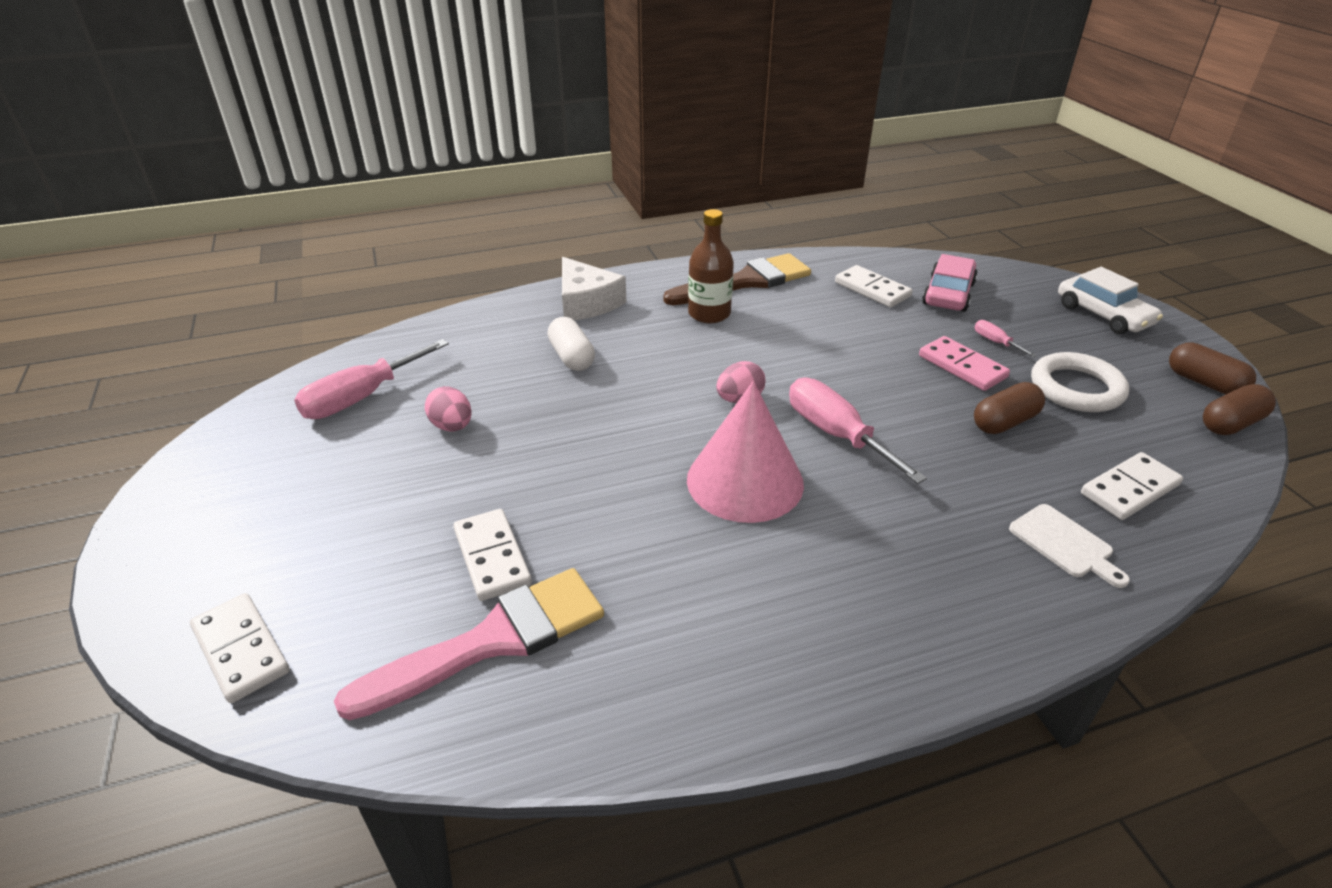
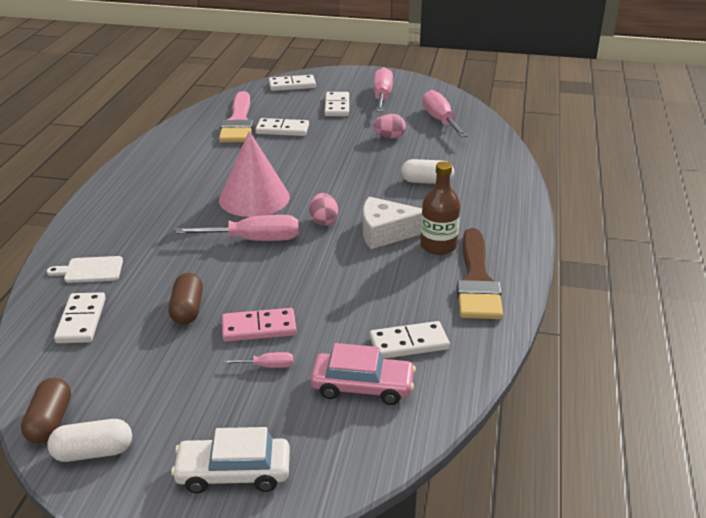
camera: 120 degrees right, 5 degrees down
(274, 489) = (382, 96): none -> pink screwdriver
(346, 529) = (337, 106): none -> white domino
(586, 302) = (496, 203): white cheese -> white cheese (386, 232)
(948, 294) = (362, 387): pink car -> pink car turned 45 degrees counterclockwise
(1076, 388) = (174, 369): white ring -> none
(1204, 383) = (93, 452): brown capsule -> white capsule

